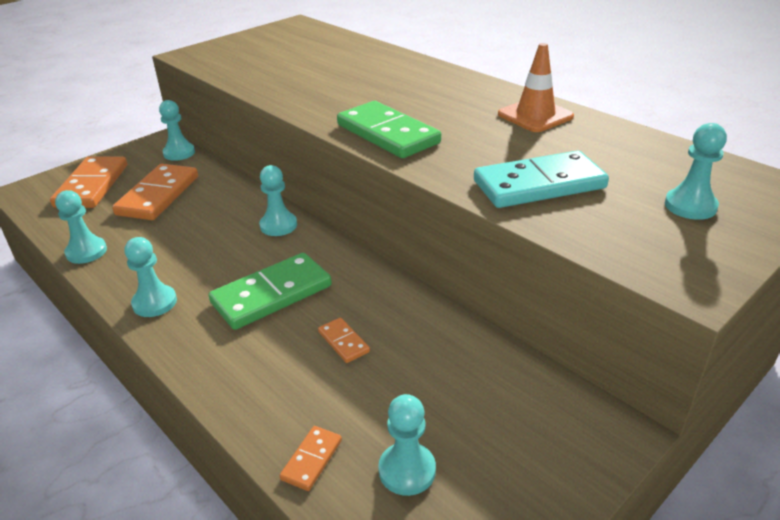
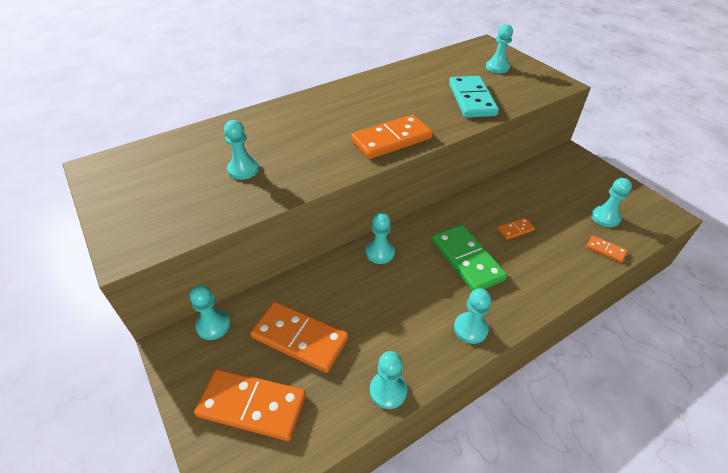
camera: 80 degrees left, 10 degrees up
(303, 71) = (243, 169): none -> turquoise pawn
(388, 134) = (391, 140): green domino -> orange domino
(535, 115) = (384, 84): orange traffic cone -> none

